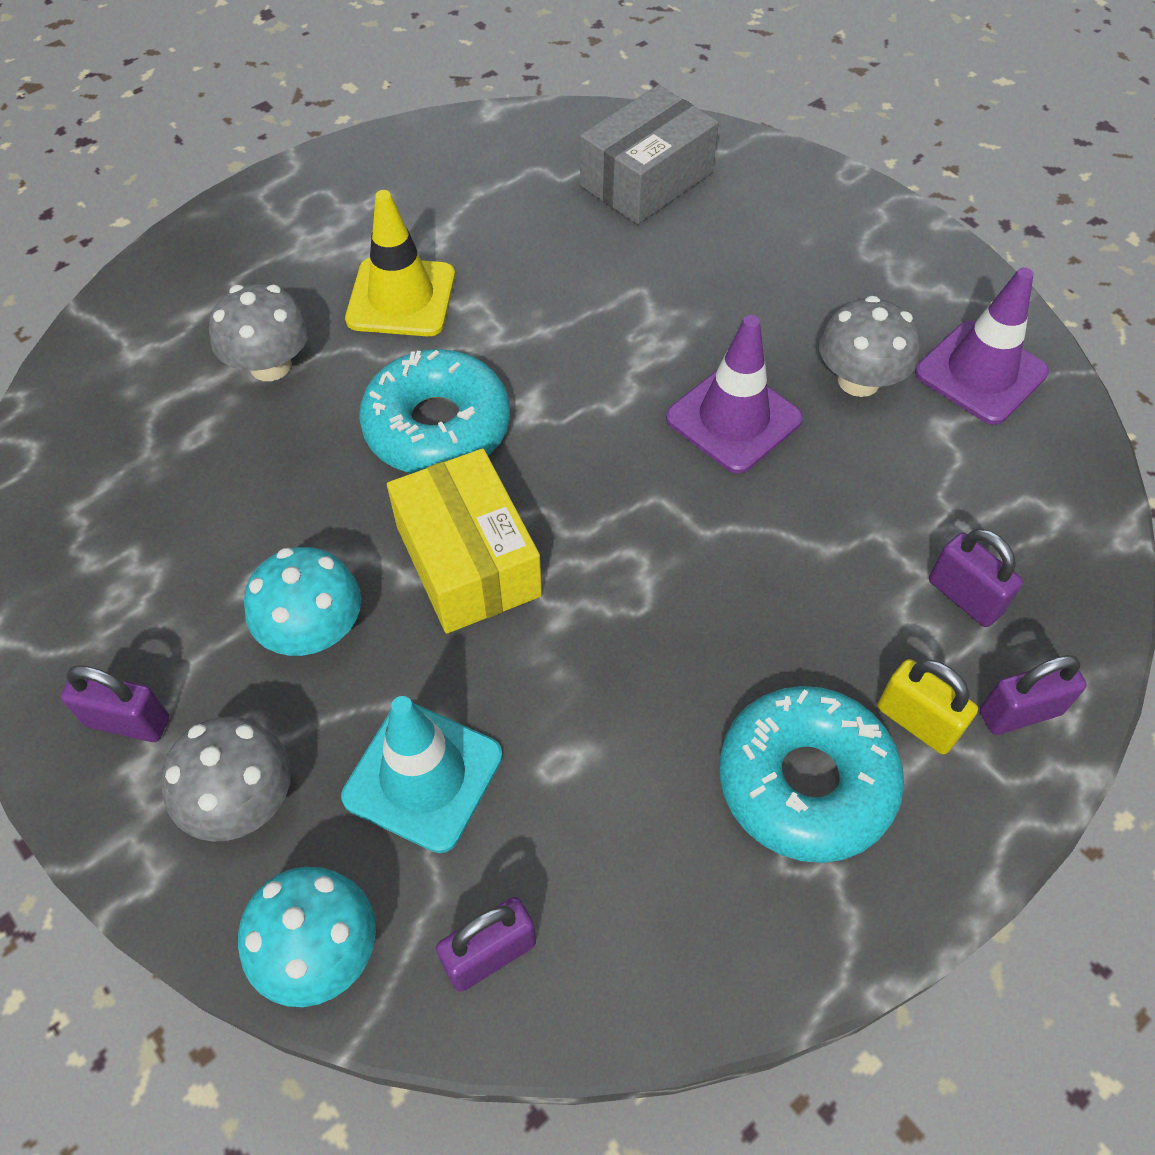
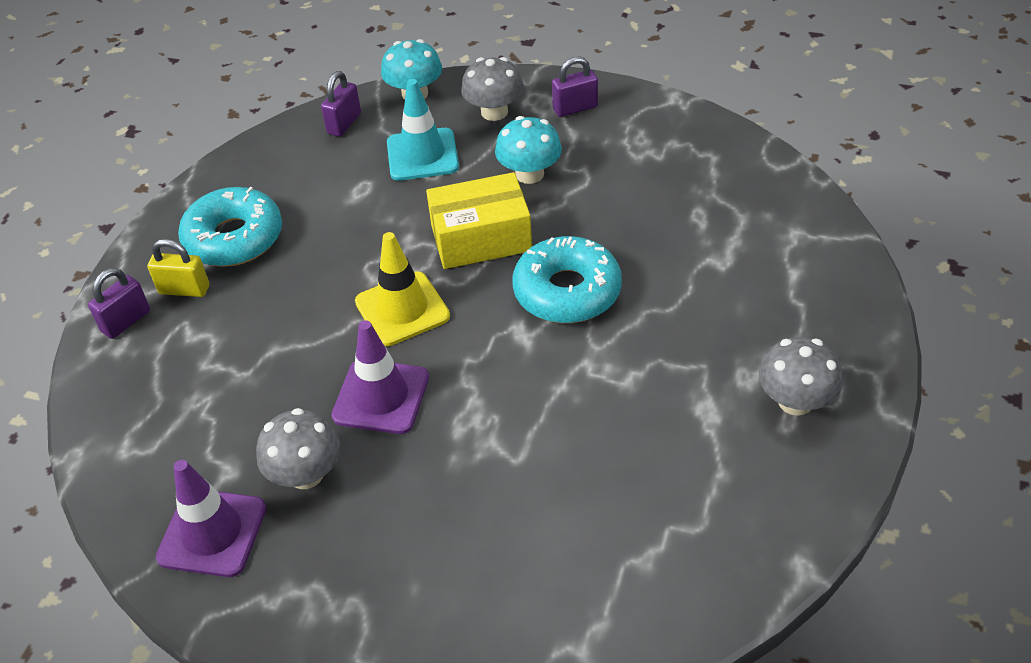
camera: 150 degrees right, 10 degrees down
(270, 365) = (707, 270): grey mushroom -> grey mushroom (795, 401)
(401, 298) = (679, 355): yellow traffic cone -> yellow traffic cone (402, 309)
(468, 561) = (481, 238): yellow box -> yellow box turned 45 degrees counterclockwise
(646, 179) = (597, 571): grey box -> none
(964, 597) = (176, 365): purple padlock -> none

